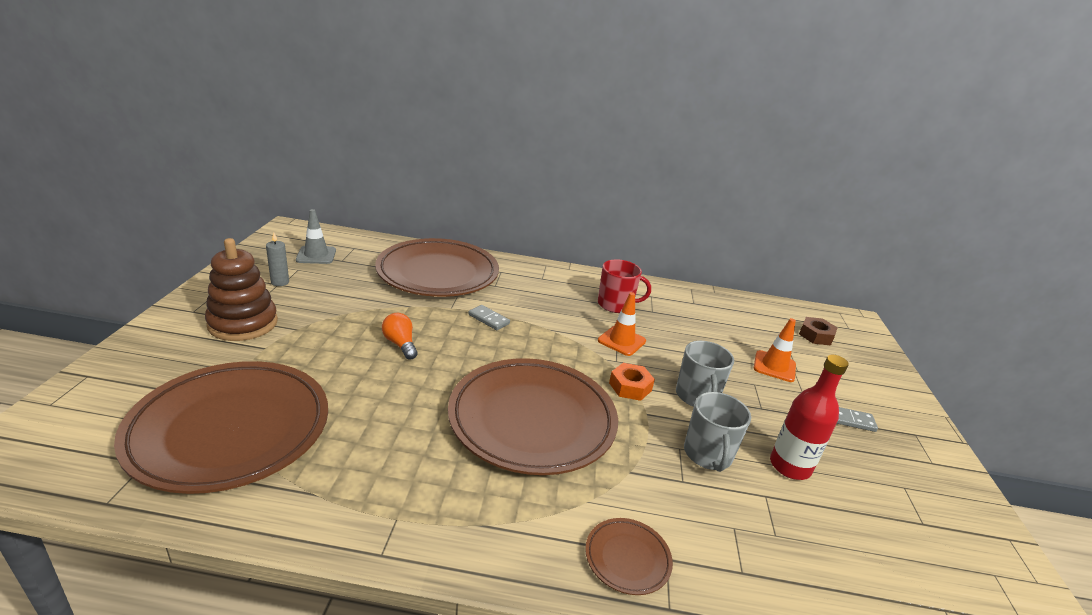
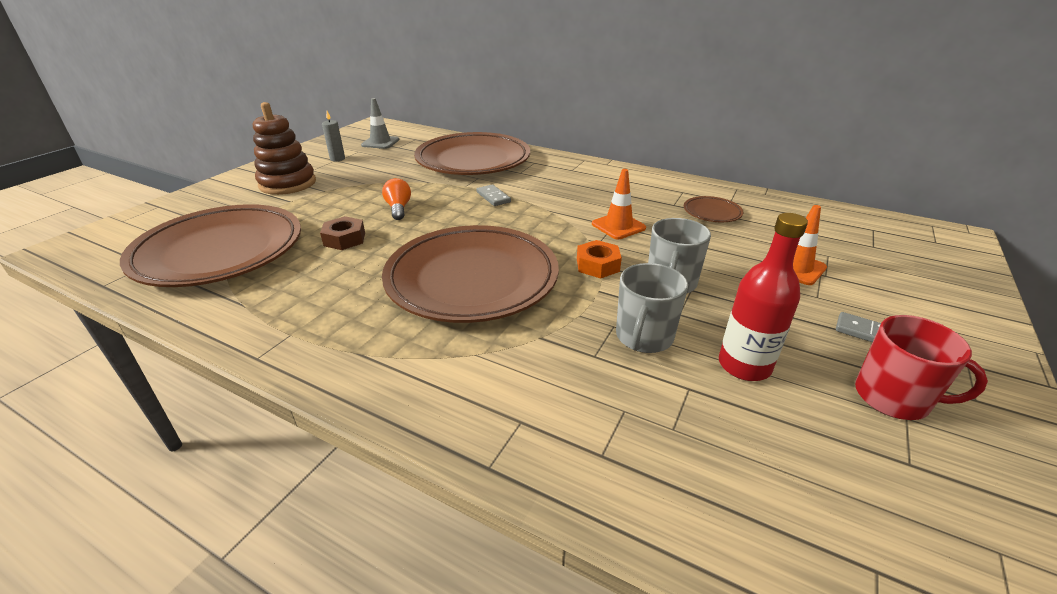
camera: 25 degrees right, 5 degrees up
(616, 305) = (635, 196): red mug -> red mug (893, 397)
(627, 558) = (477, 411): brown plate -> brown plate (712, 213)
(816, 335) = (878, 244): brown nut -> brown nut (344, 239)

